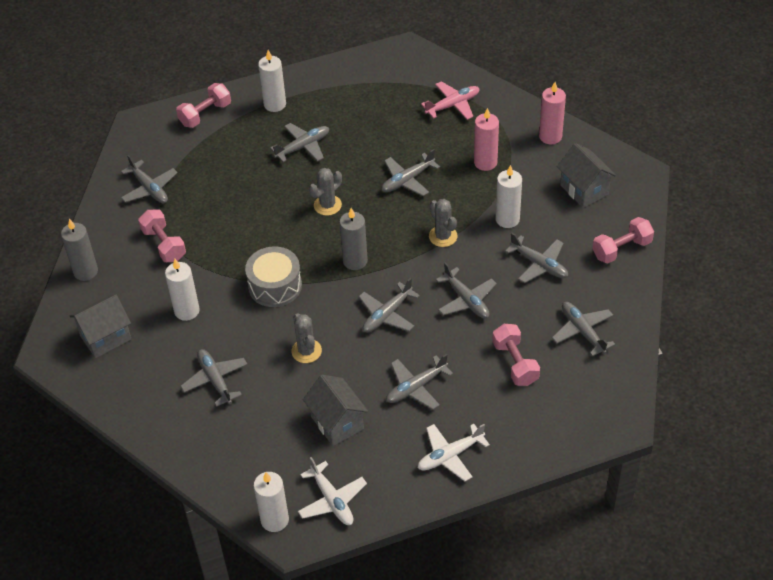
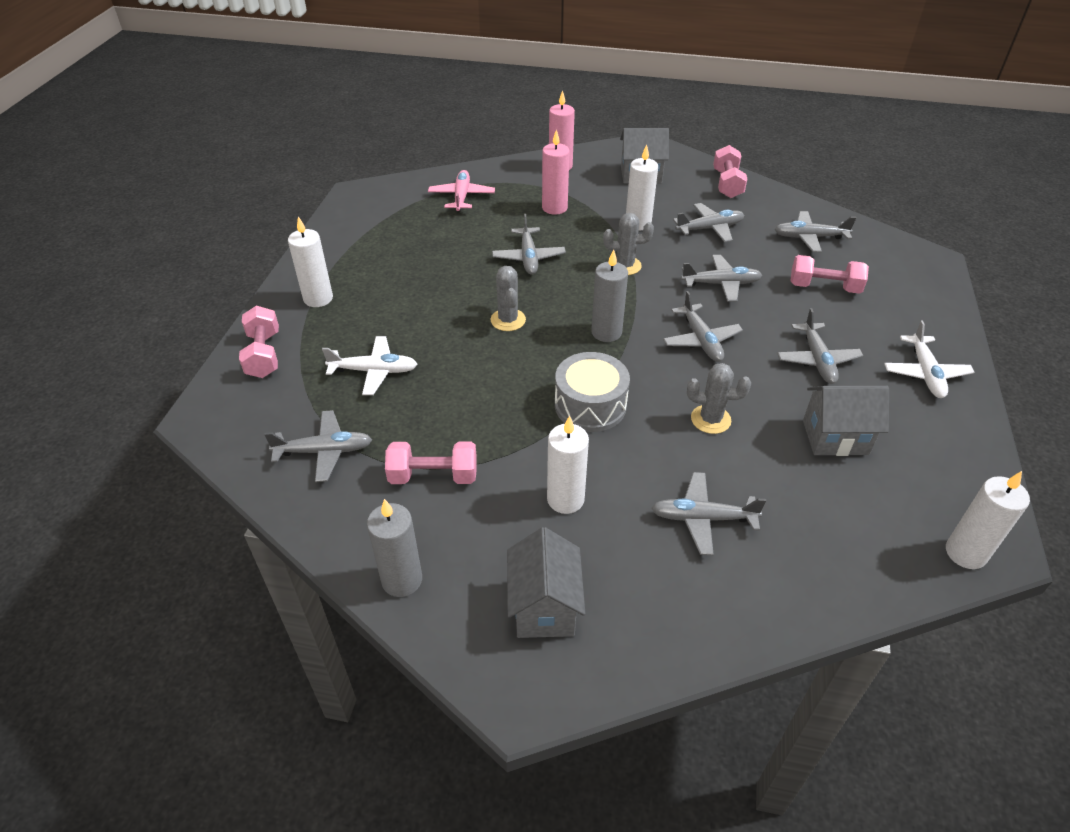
camera: 60 degrees left, 5 degrees down
(303, 147) = (405, 303): grey plane -> none
(332, 500) = (953, 488): white plane -> white plane (374, 371)

